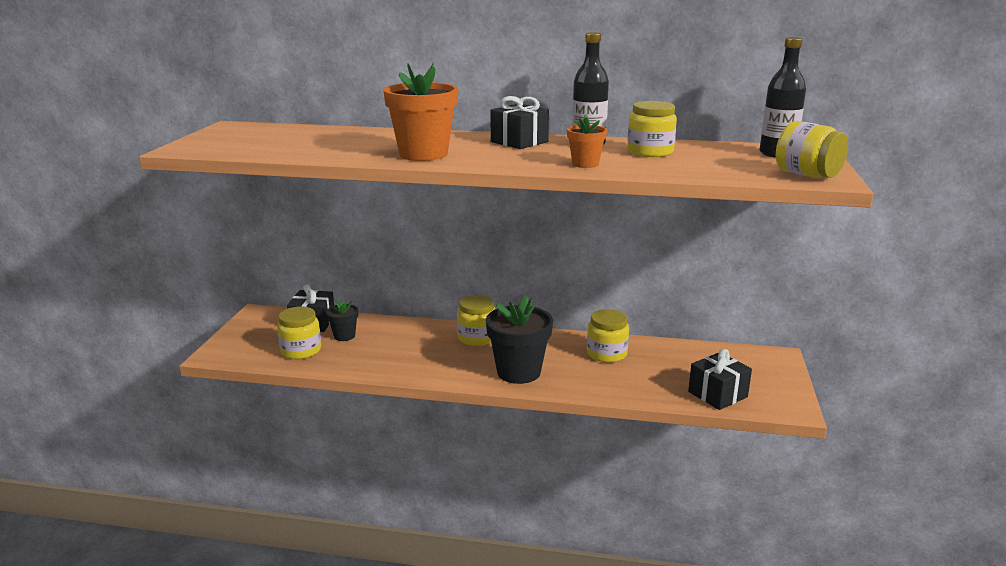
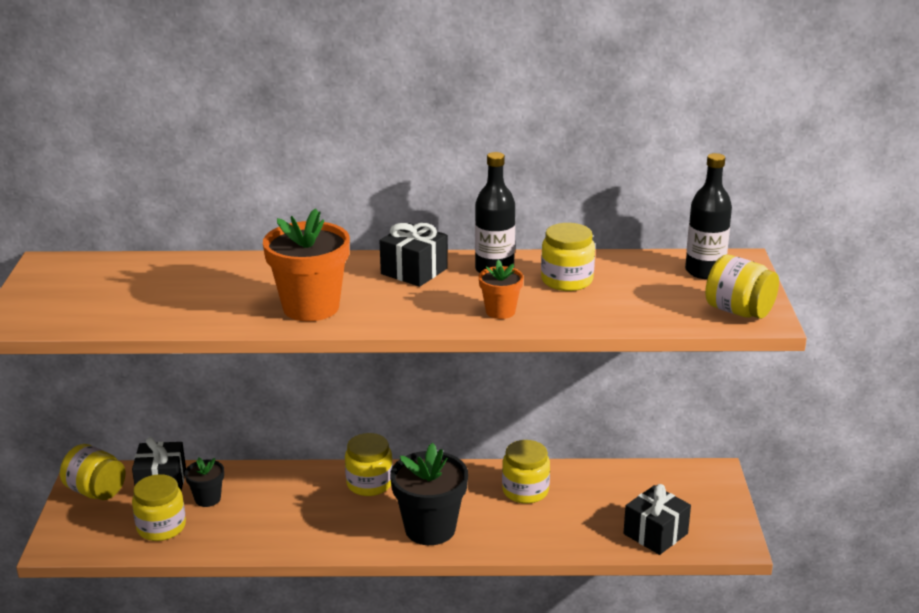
camera: 10 degrees left, 5 degrees up
(261, 324) = (96, 491): none -> yellow jar

